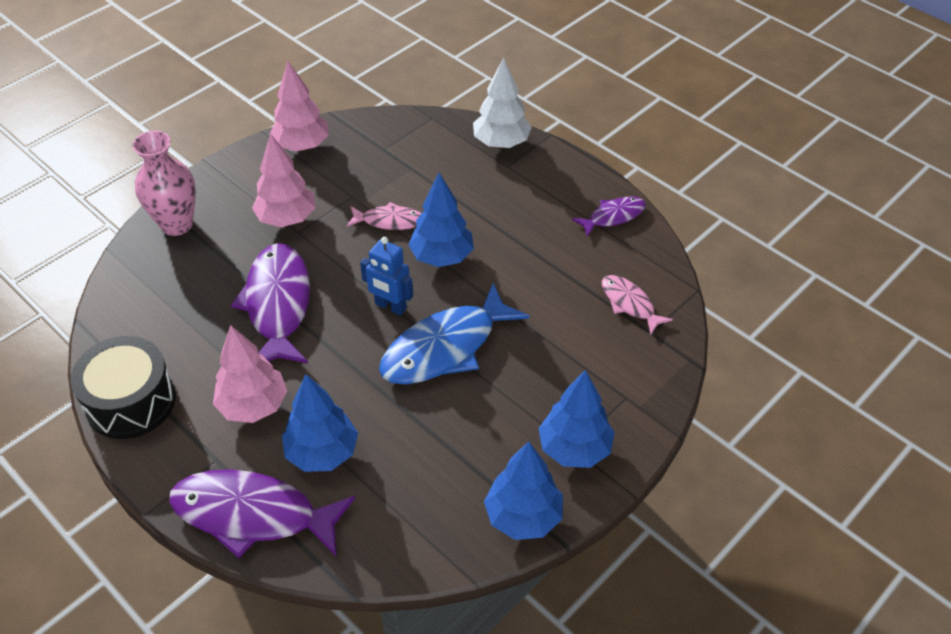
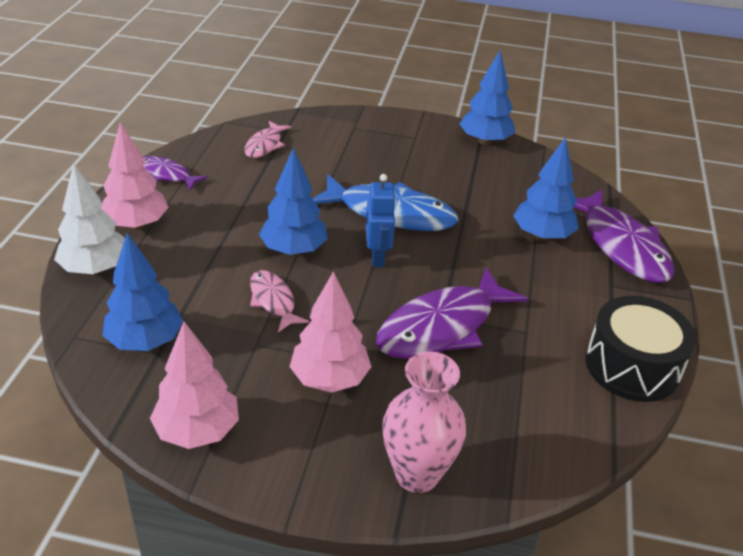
camera: 125 degrees left, 10 degrees down
(253, 406) = (549, 289): pink tree -> pink tree (136, 224)
(574, 449) = (416, 136): blue tree -> blue tree (145, 341)

